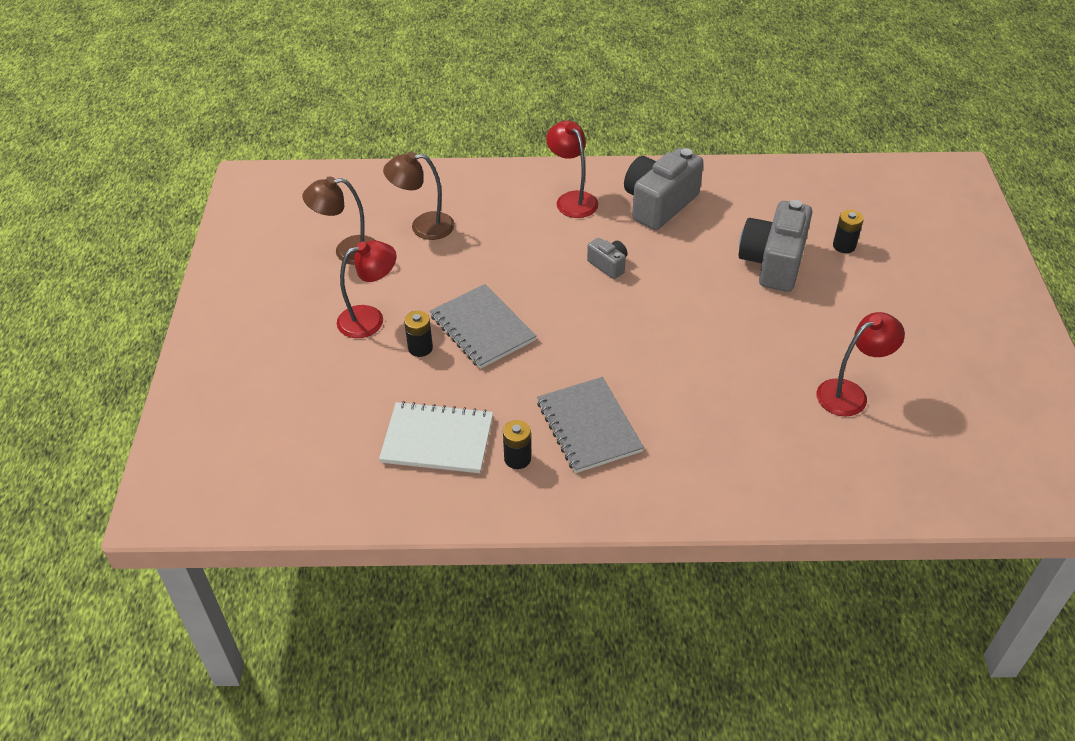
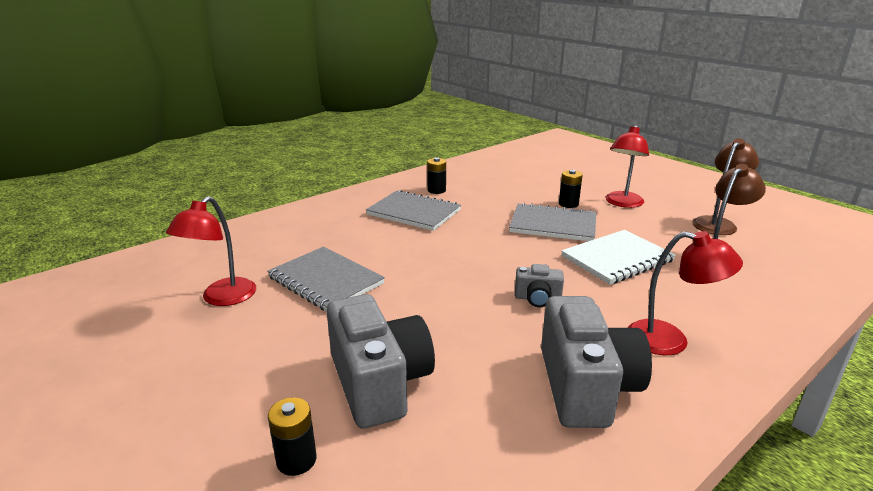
camera: 140 degrees right, 20 degrees down
(437, 440) = (489, 182): white notebook -> white notebook (617, 259)
(752, 368) = (325, 280): none -> grey notebook

